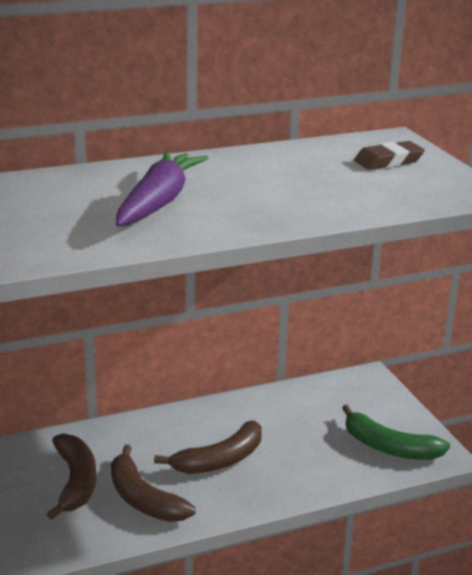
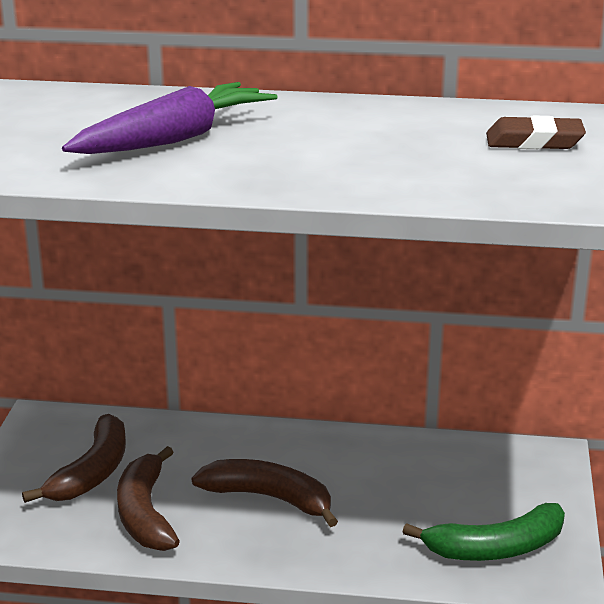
camera: 30 degrees right, 0 degrees up
(220, 460) = (269, 498): brown banana -> brown banana turned 150 degrees counterclockwise
(389, 447) = (495, 548): green banana -> green banana turned 75 degrees counterclockwise

